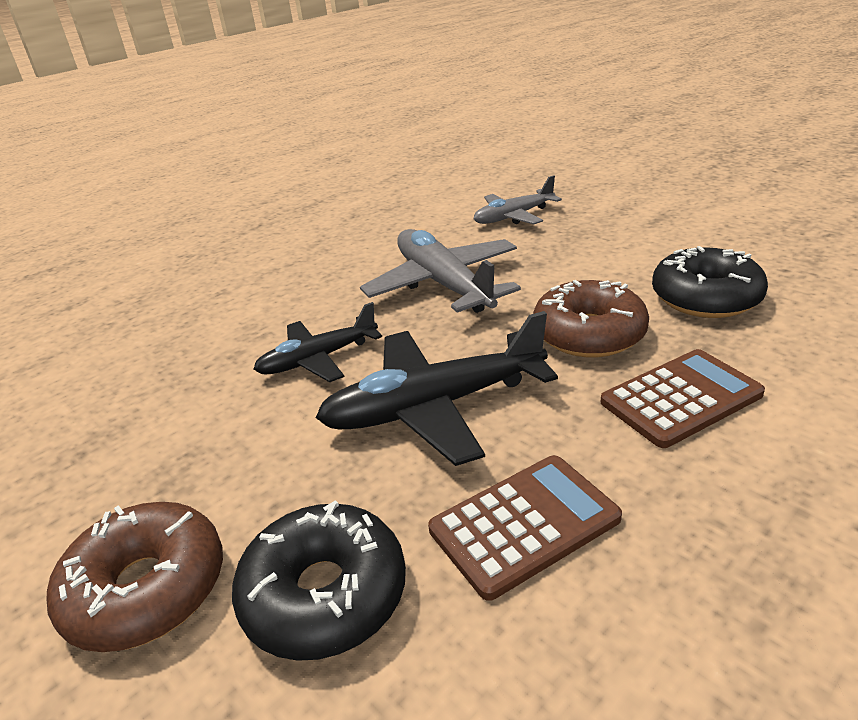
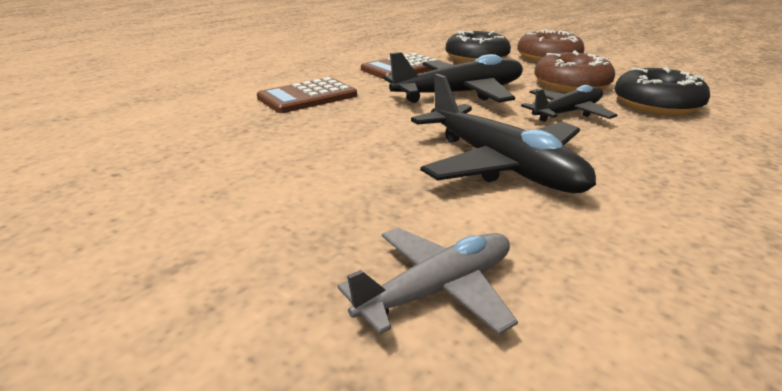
camera: 170 degrees right, 5 degrees down
(443, 284) = (501, 165): grey plane -> black plane
(589, 334) = (352, 125): brown donut -> brown donut (571, 85)
(705, 297) = (232, 148): black donut -> black donut (656, 105)

